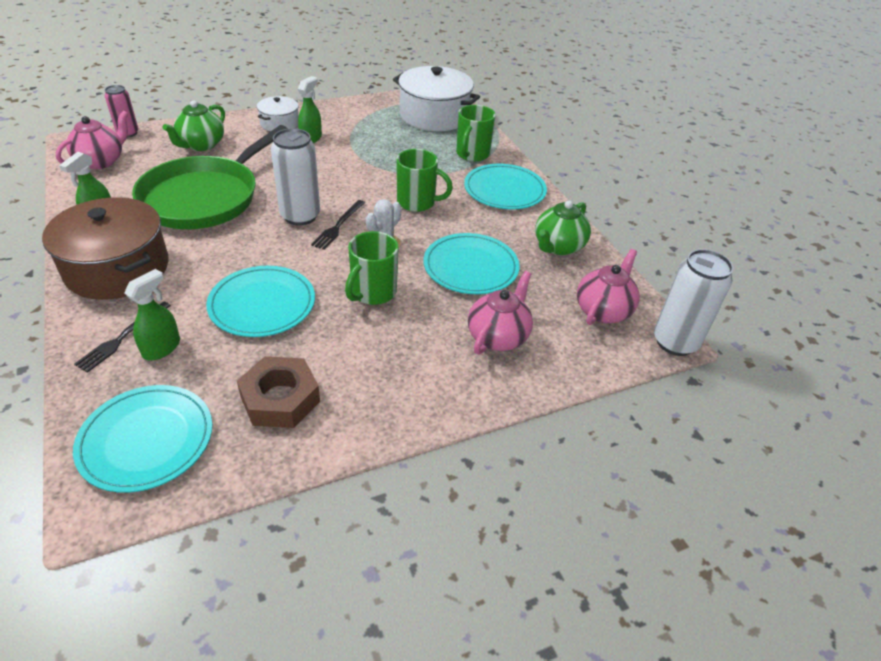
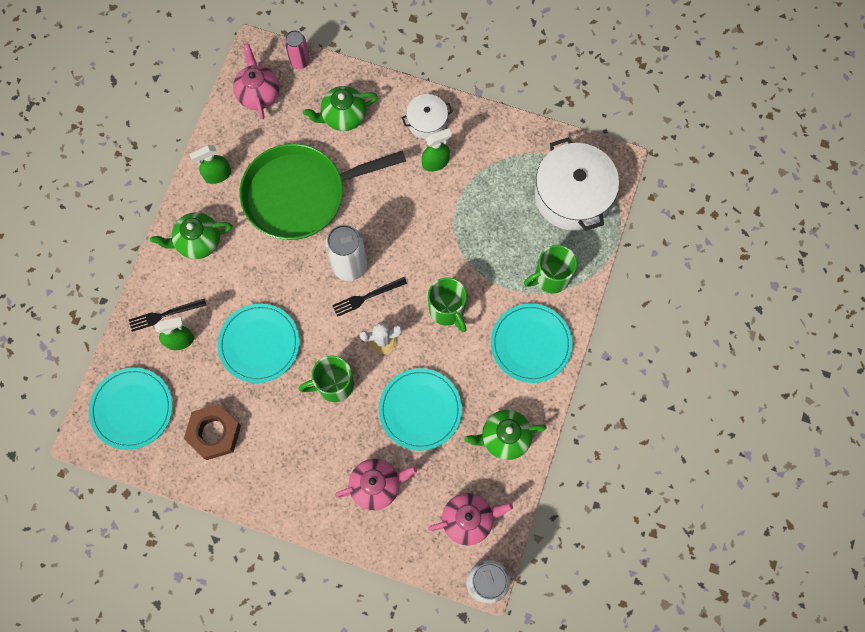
camera: 45 degrees right, 30 degrees up
(101, 161) = (258, 94): pink teapot -> pink teapot turned 90 degrees counterclockwise
(117, 268) = (198, 242): brown pot -> green teapot

